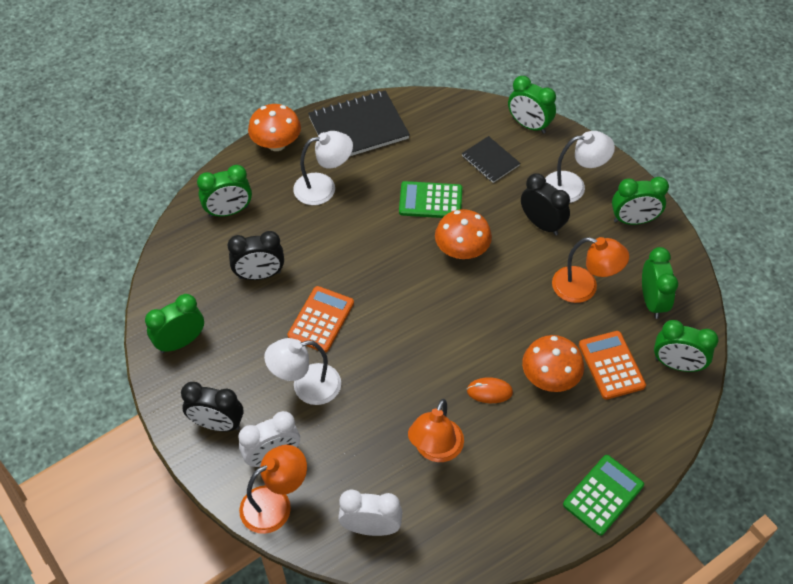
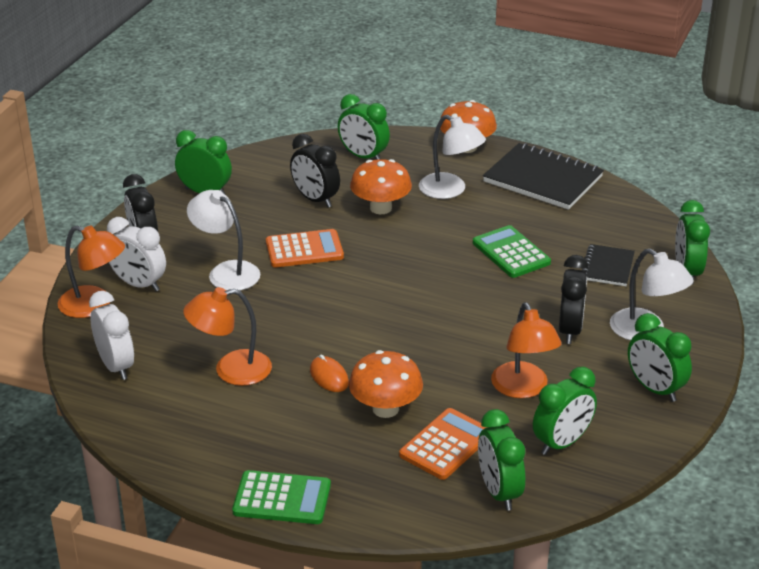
camera: 55 degrees right, 20 degrees down
(461, 251) = (474, 294): orange mushroom -> orange mushroom (380, 208)

